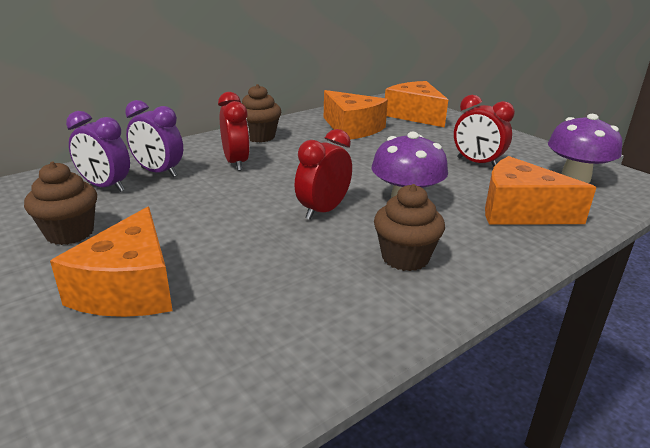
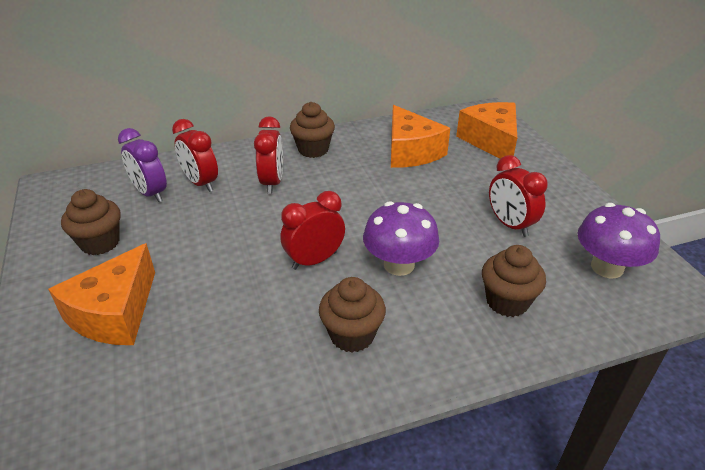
camera: 20 degrees right, 10 degrees up
(159, 172) = (201, 183): purple clock -> red clock
(520, 211) = (507, 301): orange cheese -> brown cupcake

